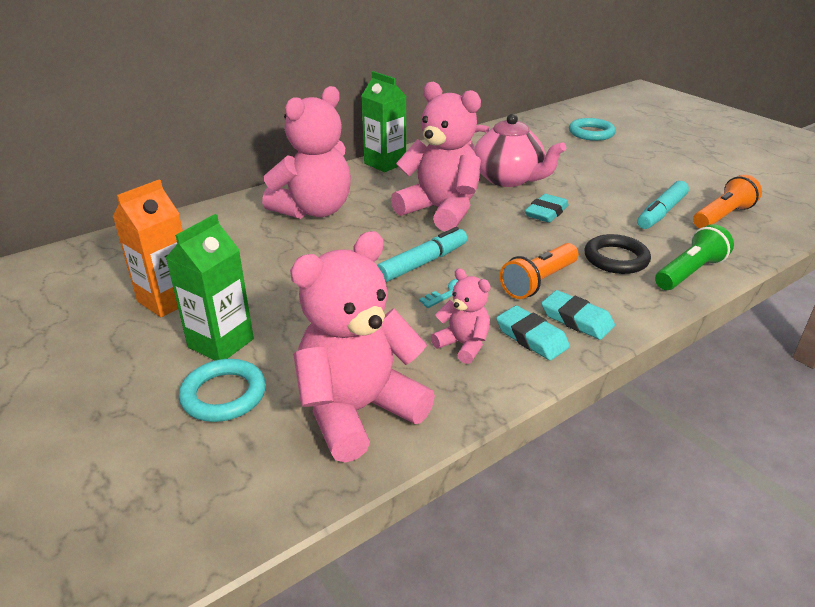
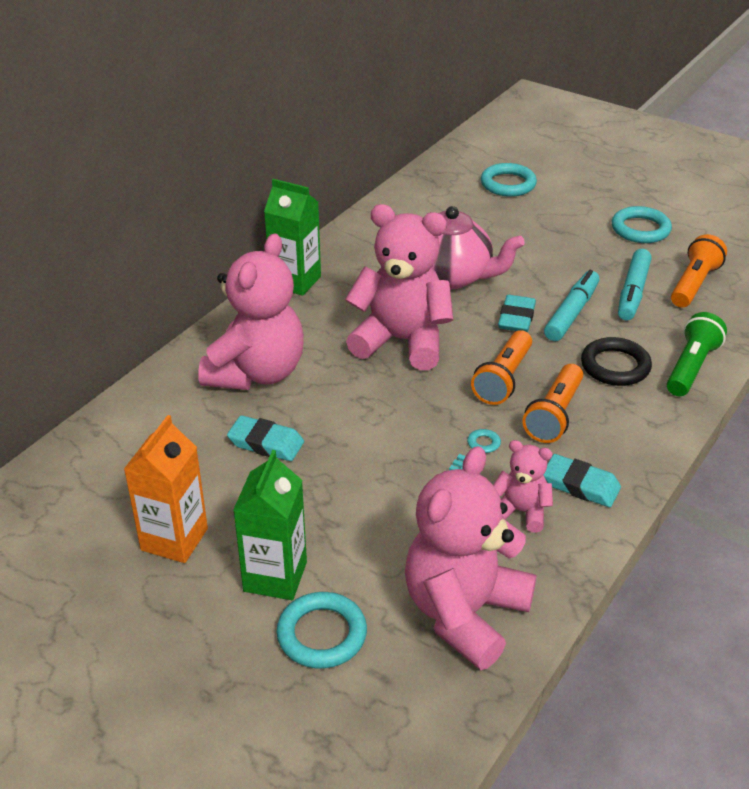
camera: 20 degrees left, 5 degrees up
(423, 263) = (424, 419): turquoise marker -> turquoise marker (571, 313)
(509, 249) = (503, 379): none -> orange flashlight
(576, 319) = (612, 453): turquoise eraser -> turquoise eraser (266, 443)
(691, 174) = (640, 229): none -> turquoise ring

